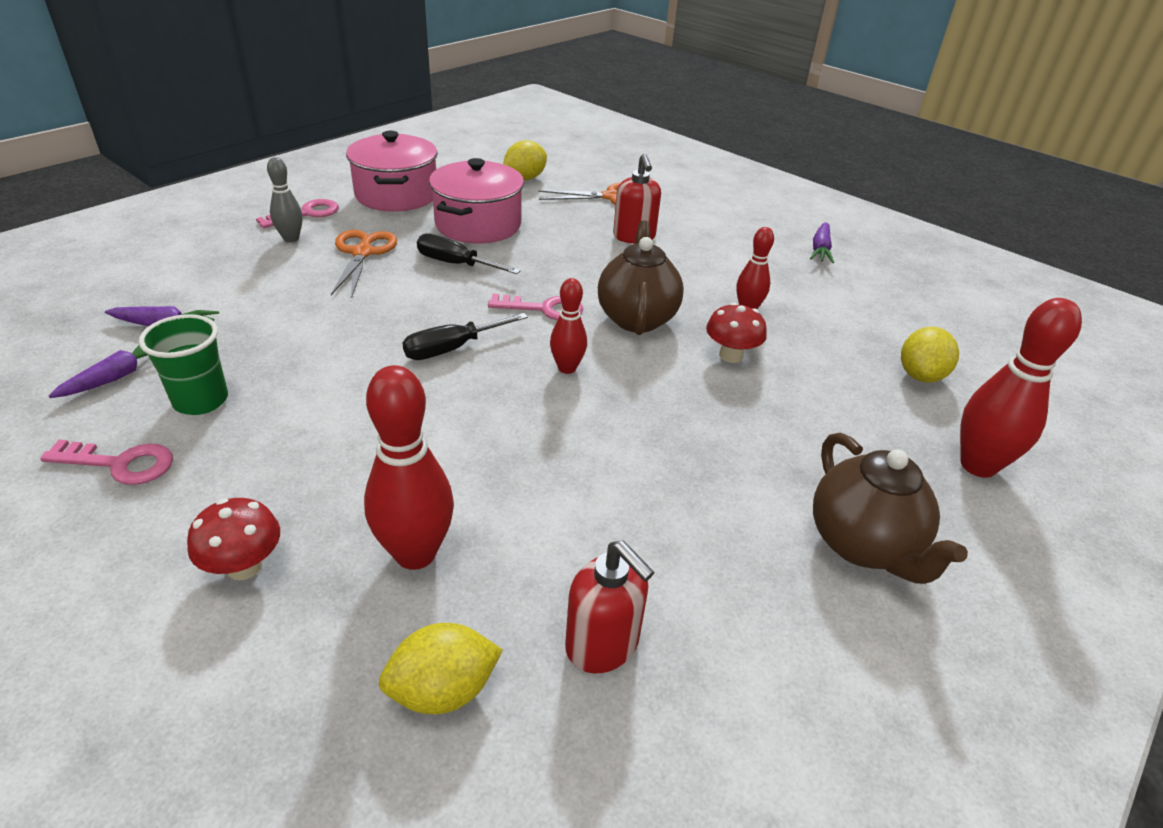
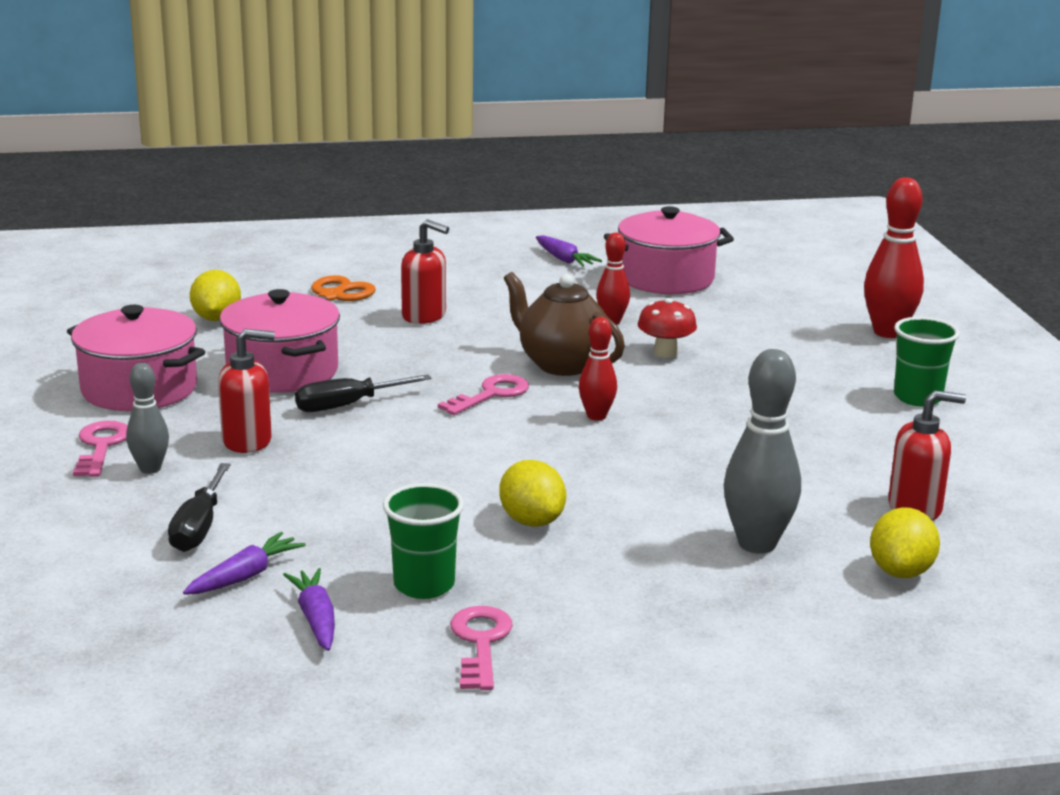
camera: 50 degrees left, 15 degrees down
(120, 464) = (480, 642): pink key -> pink key turned 45 degrees counterclockwise
(244, 566) = (695, 613): red mushroom -> none
(362, 252) = (248, 441): orange scissors -> red soap dispenser
(415, 553) = (757, 544): red bowling pin -> grey bowling pin
(453, 348) = (499, 451): black screwdriver -> black screwdriver (199, 527)
(863, 545) = (917, 397): brown teapot -> green cup
(868, 303) = (666, 278): none -> pink pot
(920, 375) = (776, 304): yellow lemon -> yellow lemon (531, 521)

